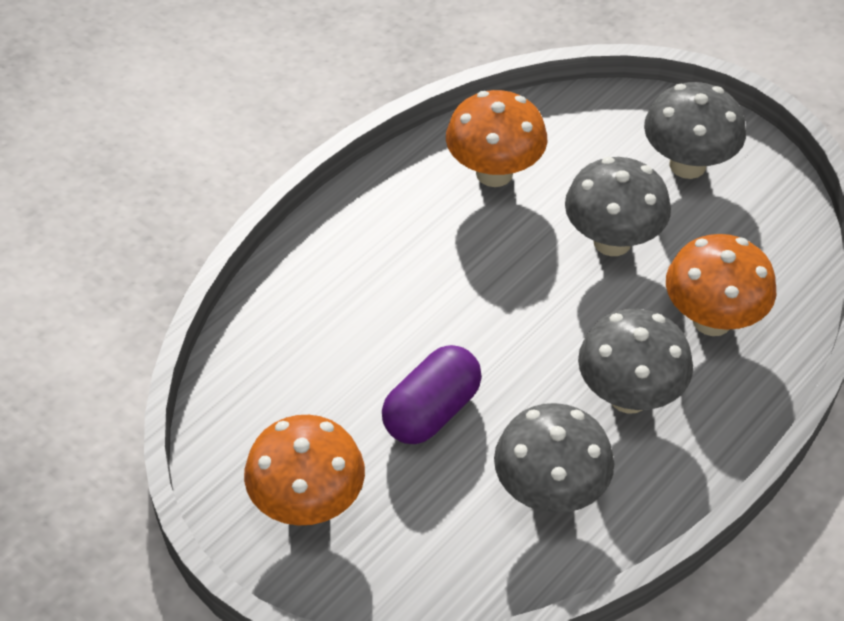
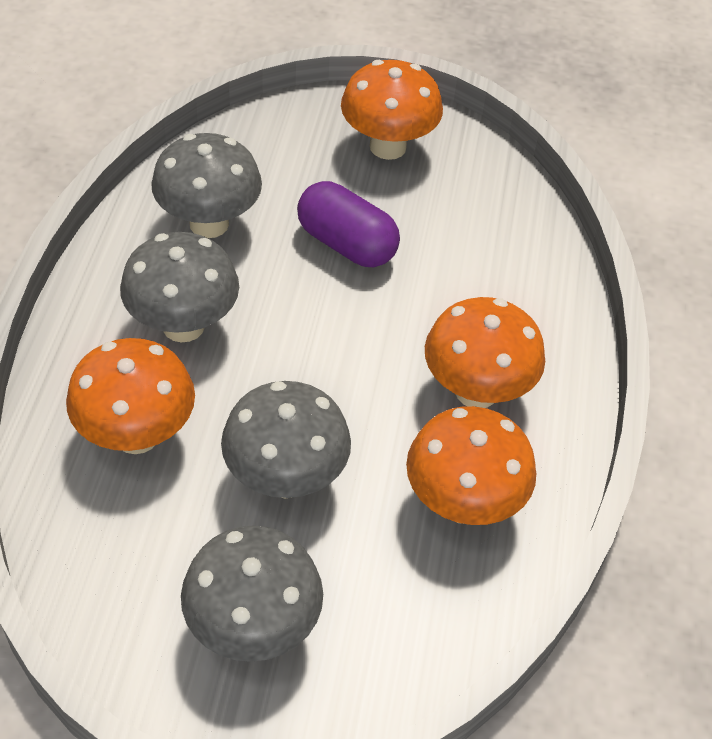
camera: 145 degrees right, 0 degrees up
(421, 239) = (476, 391): none -> orange mushroom
(431, 411) = (346, 244): purple capsule -> purple capsule turned 60 degrees counterclockwise

